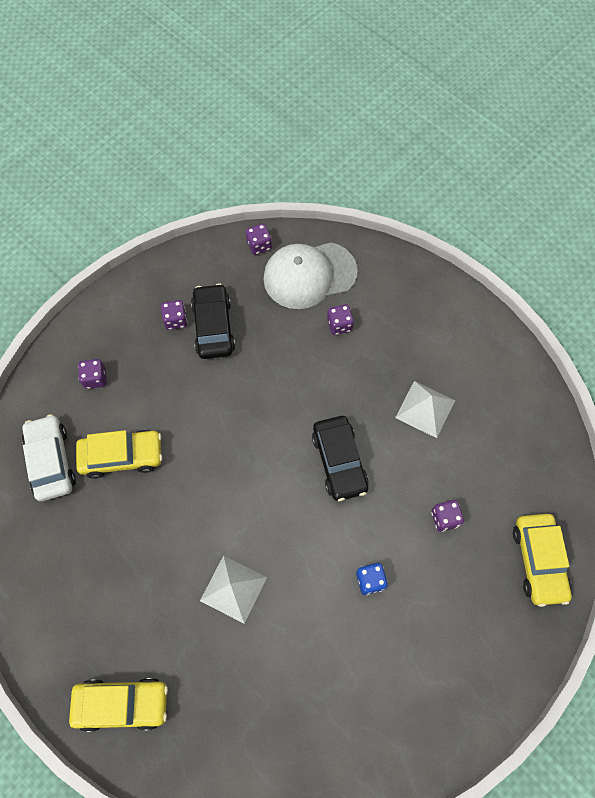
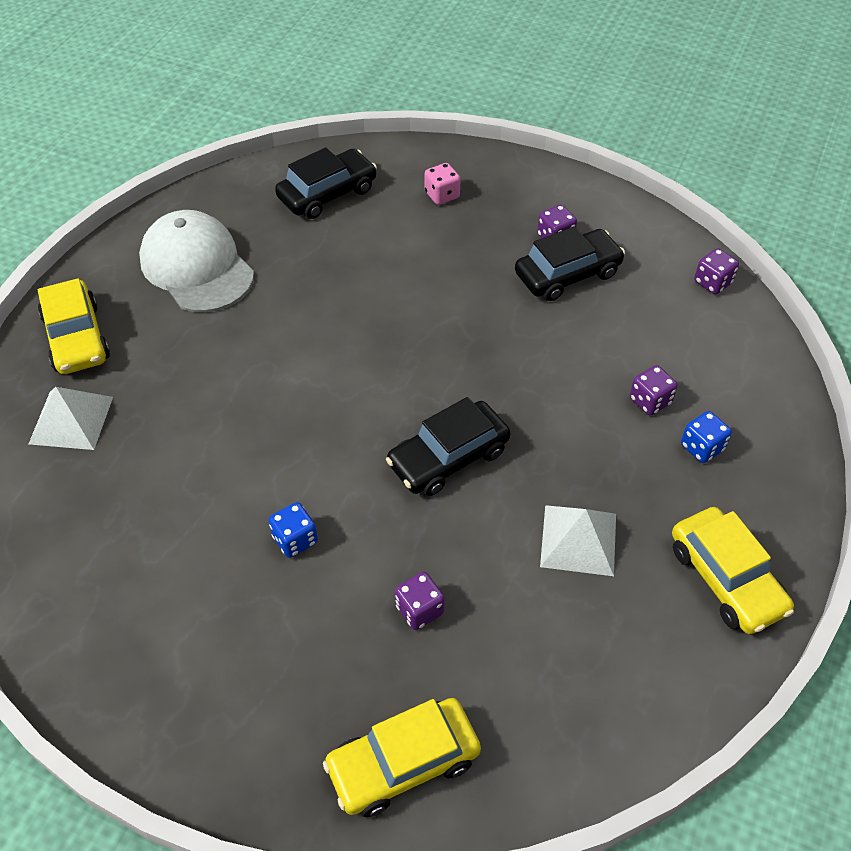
camera: 70 degrees right, 15 degrees down
(51, 461) = (327, 193): white car -> black car
(95, 378) = (442, 195): purple dice -> pink dice
(122, 456) = (359, 247): yellow car -> yellow car (726, 579)
(233, 589) = (236, 396): white pyramid -> white pyramid (71, 420)
(309, 275) = (704, 346): white cap -> white cap (197, 266)
(384, 313) = (702, 447): none -> blue dice

